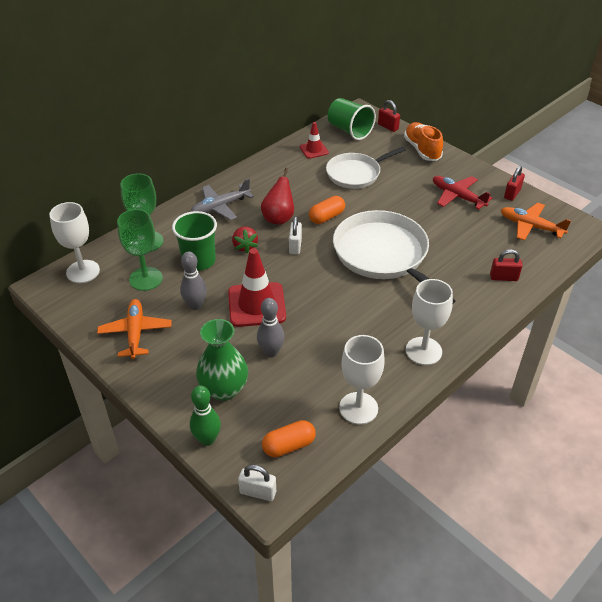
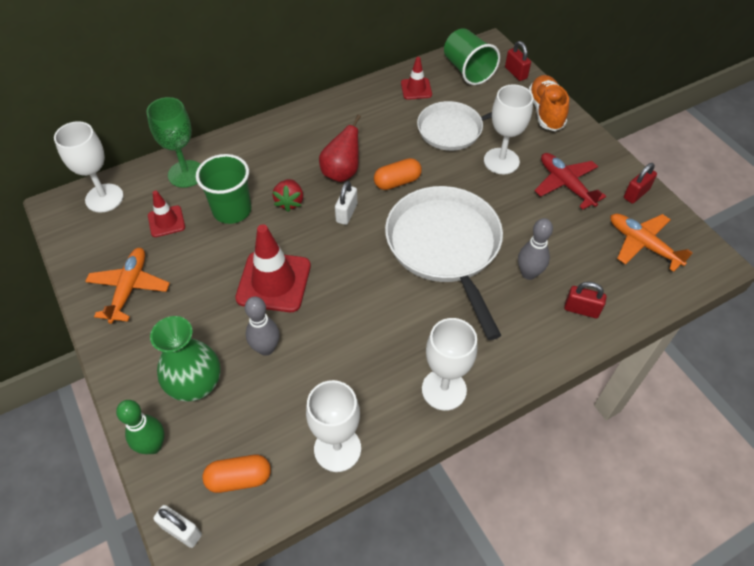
camera: 15 degrees right, 10 degrees up
(146, 279) = (166, 221): green goblet -> red traffic cone
(195, 305) = (206, 267): grey bowling pin -> grey bowling pin (528, 273)
(220, 207) = (282, 144): grey plane -> none
(402, 189) = (501, 161): none -> white goblet

